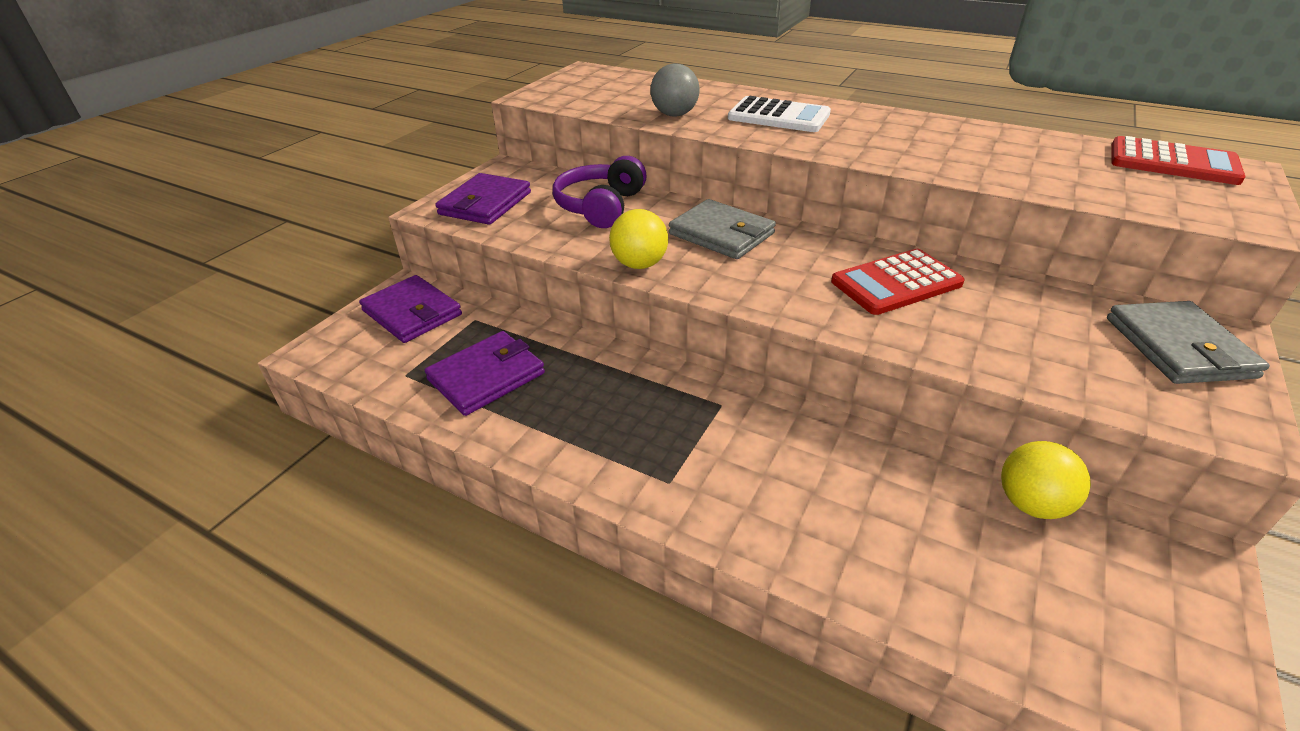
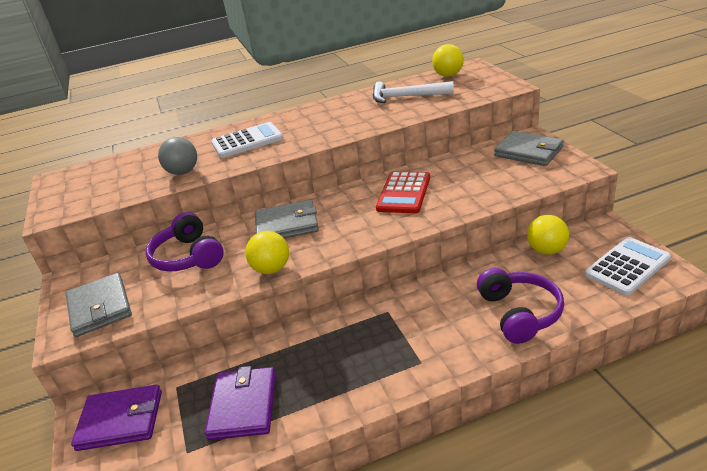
camera: 45 degrees left, 5 degrees down
(485, 203) = (100, 307): purple wallet -> grey wallet
(859, 539) = (519, 313): none -> purple headphones
(1052, 159) = (406, 97): none -> white hammer
(1136, 636) = (627, 266): none -> white calculator
(1172, 163) = (448, 75): red calculator -> yellow ball

